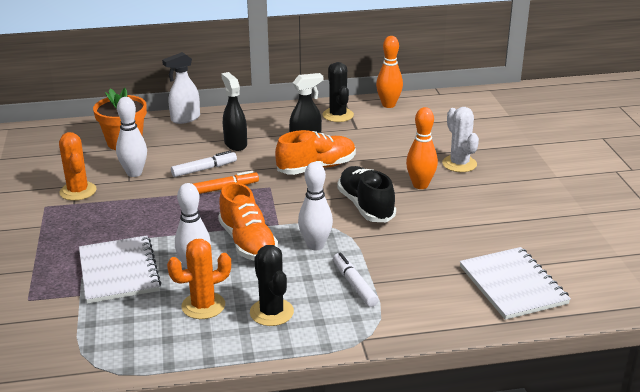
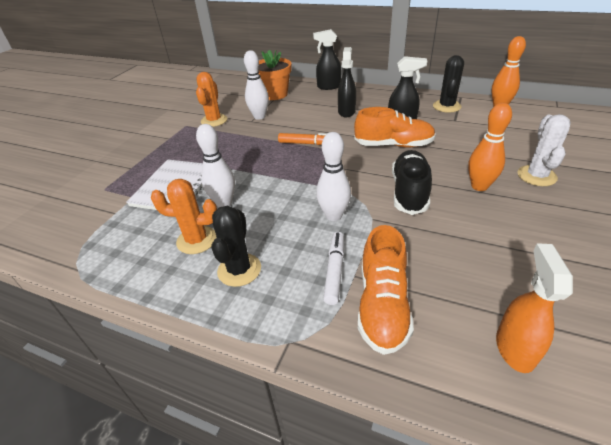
camera: 35 degrees right, 10 degrees up
(185, 118) = (328, 87): white spray bottle -> black spray bottle
(204, 169) = (307, 125): white marker -> none
(247, 243) = (282, 194): orange shoe -> orange shoe (382, 305)
(512, 285) = (514, 348): white notebook -> orange spray bottle

